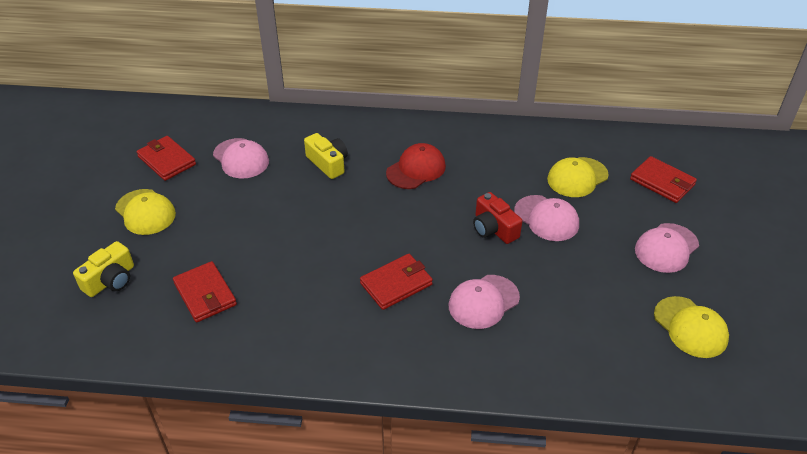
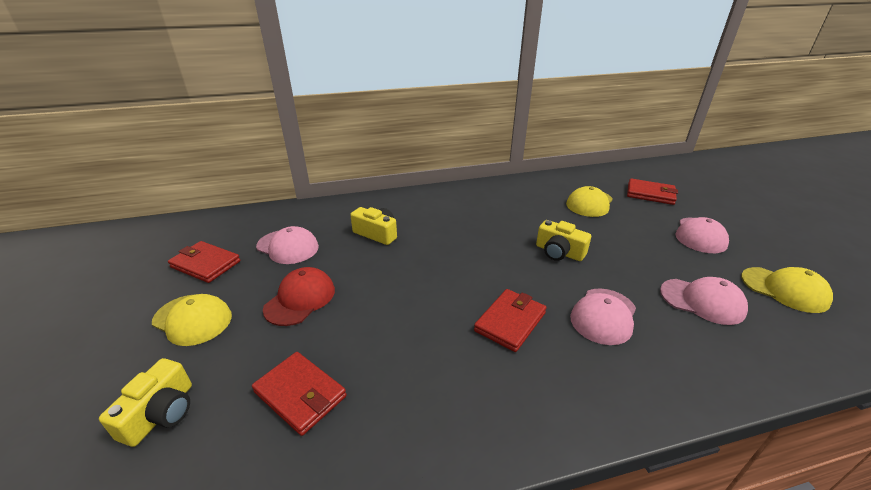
camera: 20 degrees left, 10 degrees down
(416, 169) = (459, 223): red cap -> red cap (300, 299)
(494, 228) = (559, 252): red camera -> yellow camera
(546, 218) = (593, 235): pink cap -> pink cap (702, 301)

